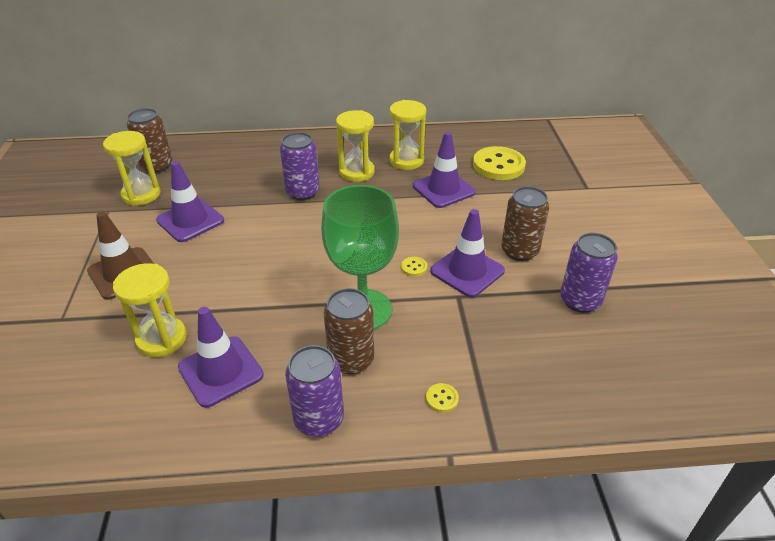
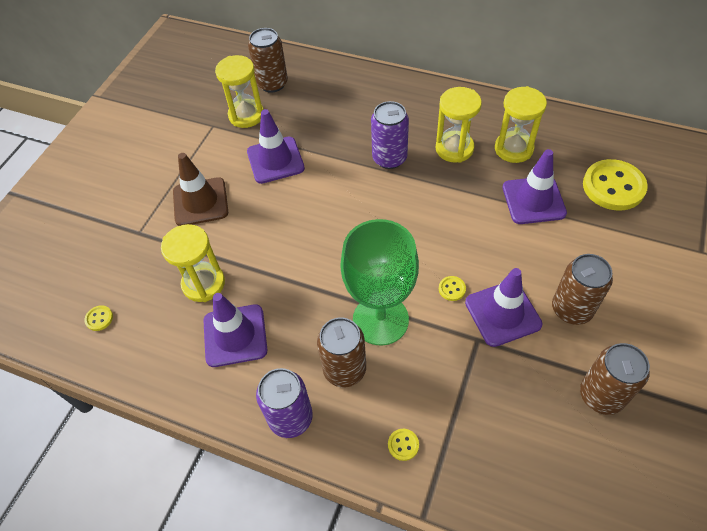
camera: 30 degrees right, 15 degrees up
(45, 411) = (99, 318): none -> yellow button
(580, 301) = (601, 395): purple can -> brown can

